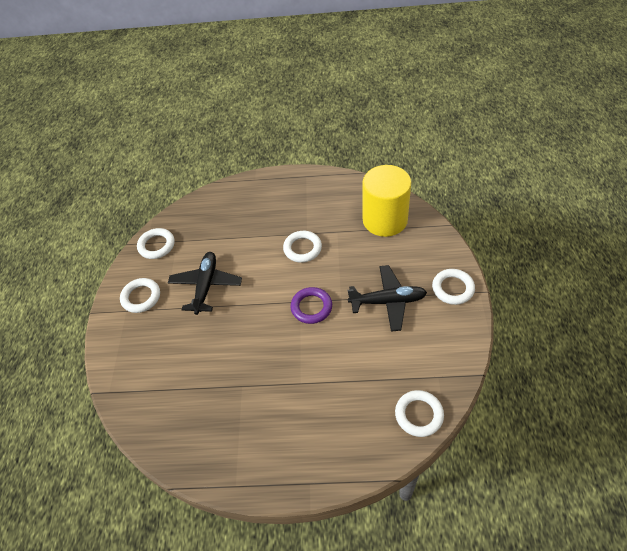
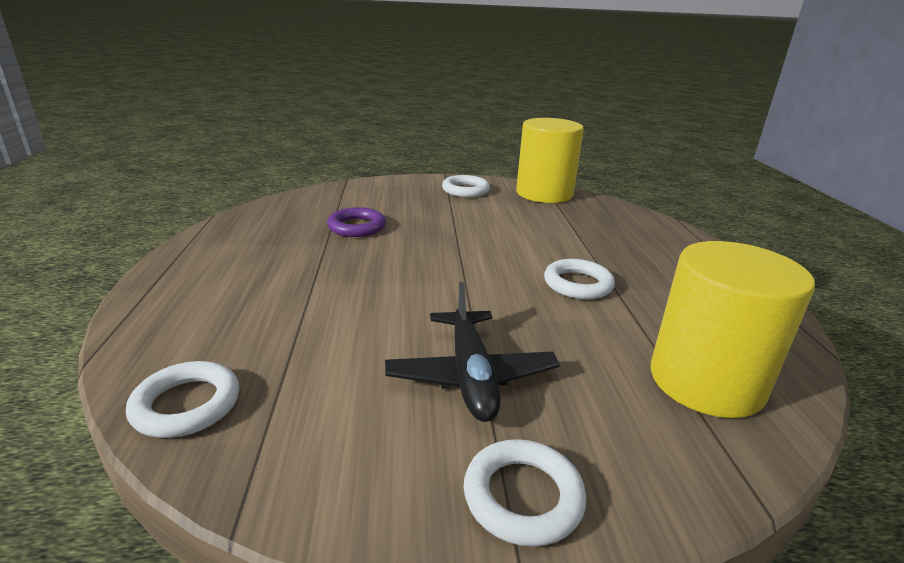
camera: 80 degrees right, 25 degrees down
(156, 245) = (544, 193): white ring -> yellow cylinder
(206, 286) = (486, 220): black plane -> none
(311, 307) = (454, 292): purple ring -> purple ring (357, 227)

